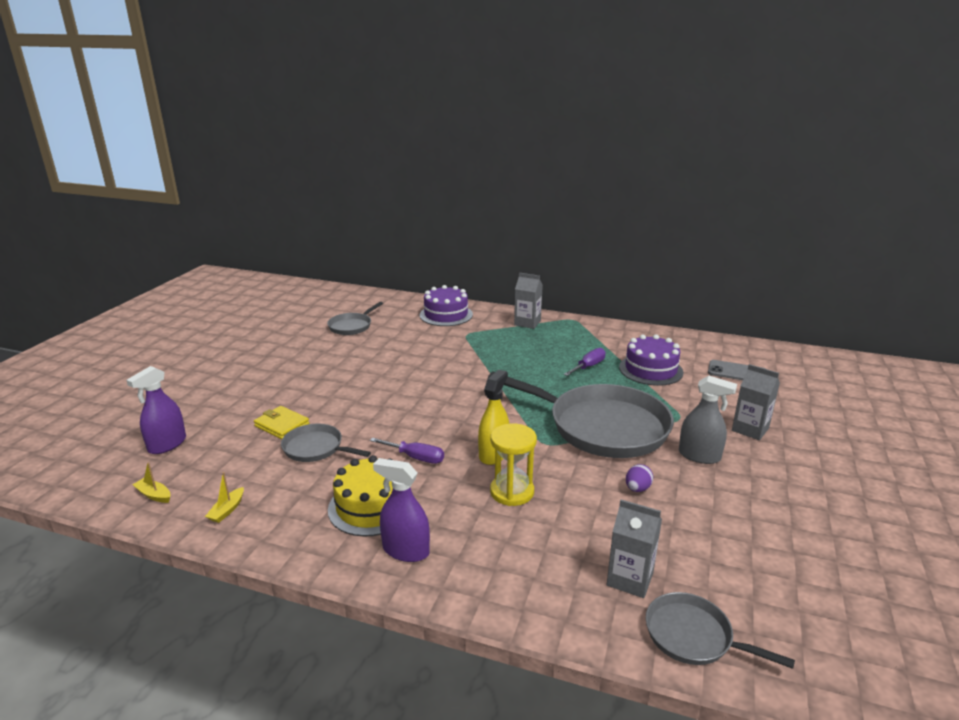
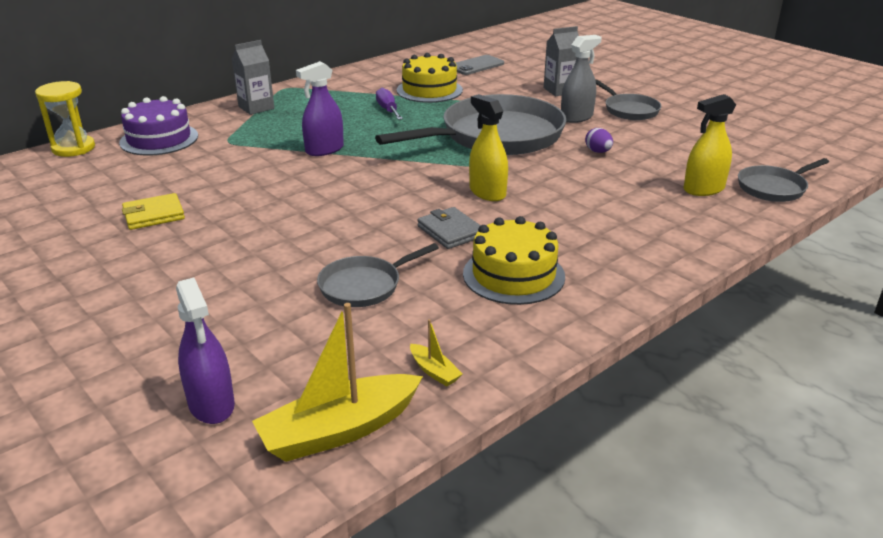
camera: 60 degrees left, 5 degrees up
(154, 495) = (339, 430): yellow boat -> yellow boat, size x2.25
(282, 425) = (279, 300): yellow wallet -> yellow wallet (154, 215)
(352, 326) = (80, 200): grey pan -> grey pan (629, 110)
(405, 550) = (600, 272): purple spray bottle -> purple spray bottle (324, 150)
(415, 457) = (450, 231): purple screwdriver -> grey wallet
(512, 492) = (555, 201): yellow hourglass -> yellow hourglass (73, 148)
(630, 579) = (703, 189): grey carton -> yellow spray bottle
(650, 370) = (429, 90): purple cake -> yellow cake

